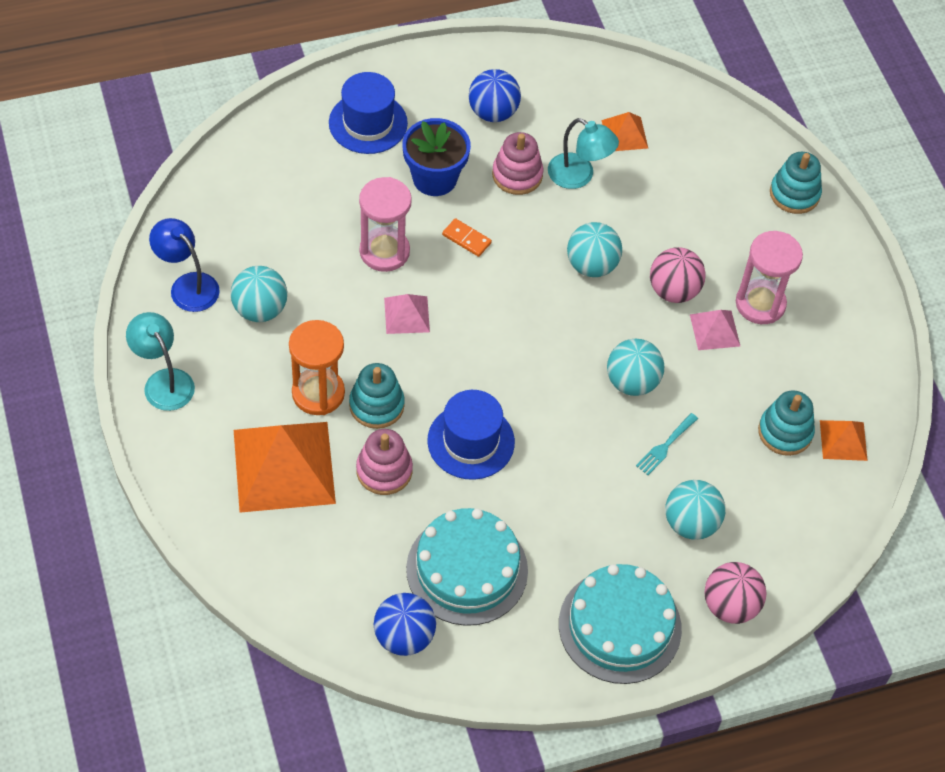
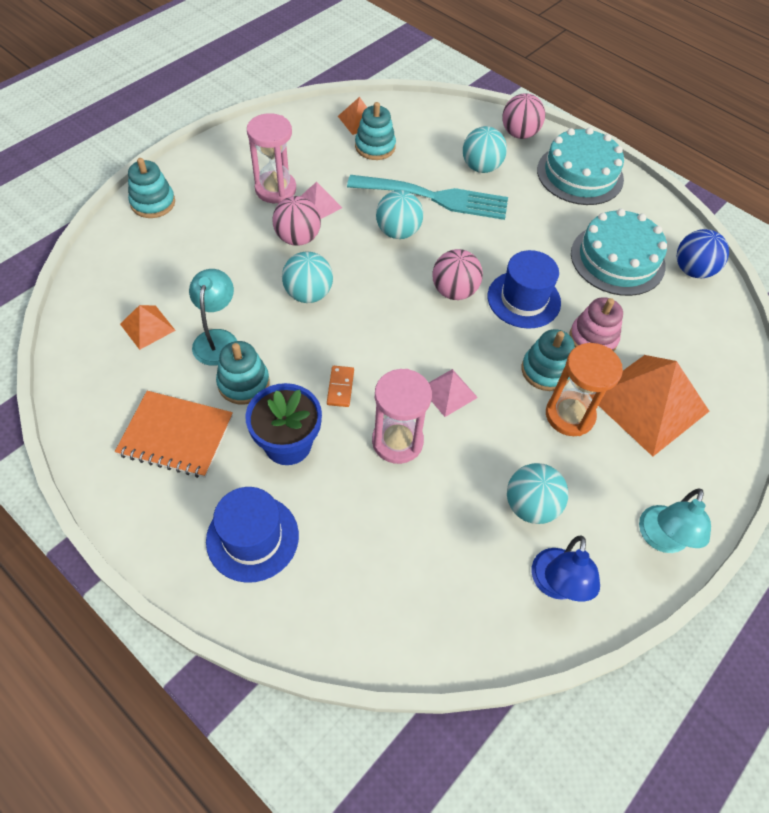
camera: 120 degrees left, 0 degrees up
(493, 112) = (176, 436): blue ball -> orange notebook
(517, 175) = (243, 383): pink stacking toy -> turquoise stacking toy
(520, 386) = (454, 291): none -> pink ball
(665, 446) = (435, 197): turquoise fork -> turquoise fork, size x2.44

